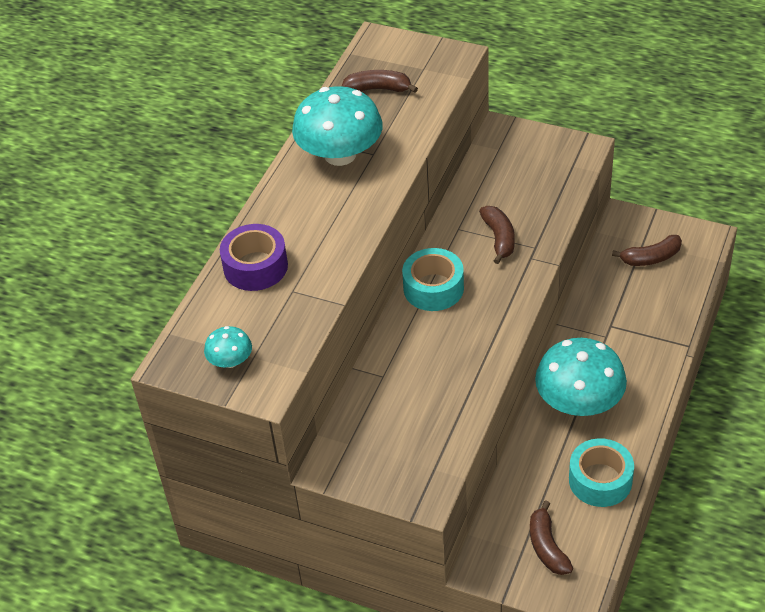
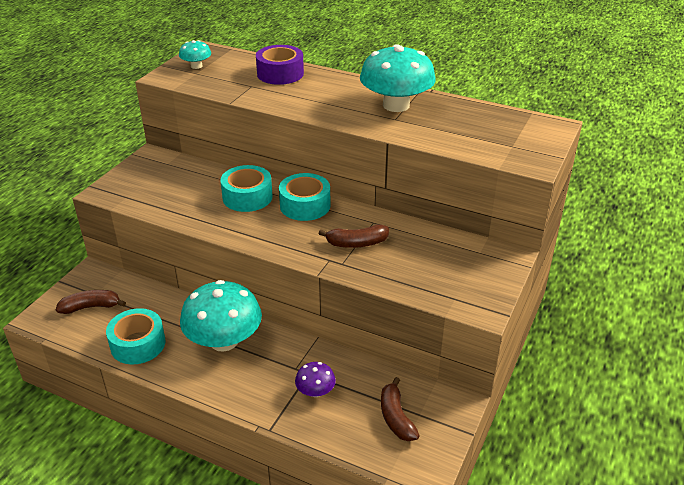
camera: 90 degrees right, 10 degrees down
(378, 89) = (481, 123): brown banana -> none
(421, 343) = (247, 197): none -> turquoise tape
(633, 317) = (315, 391): none -> purple mushroom

